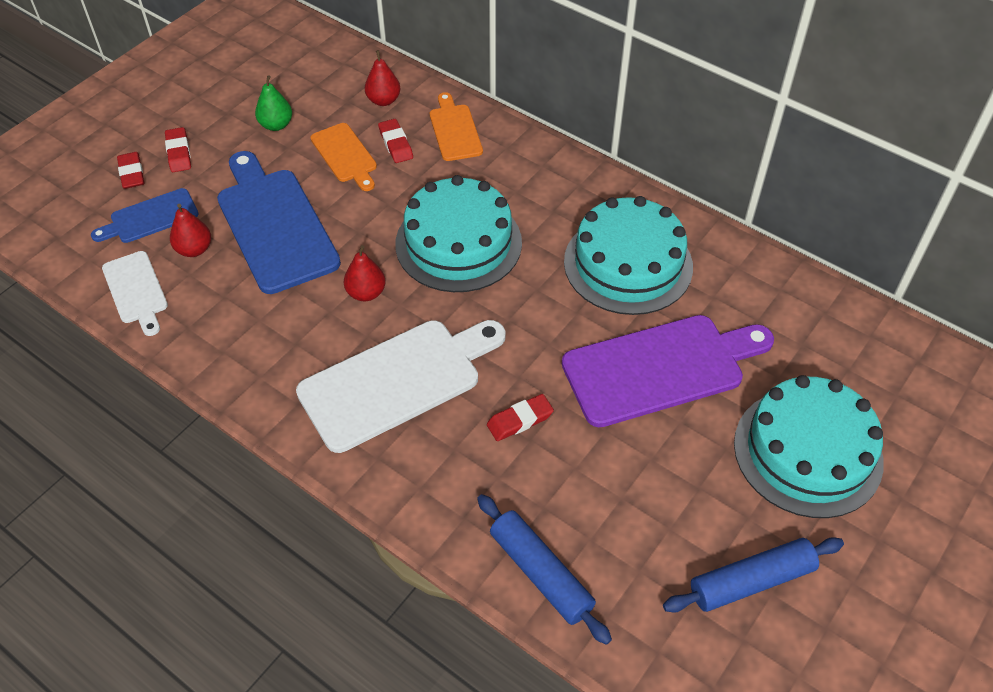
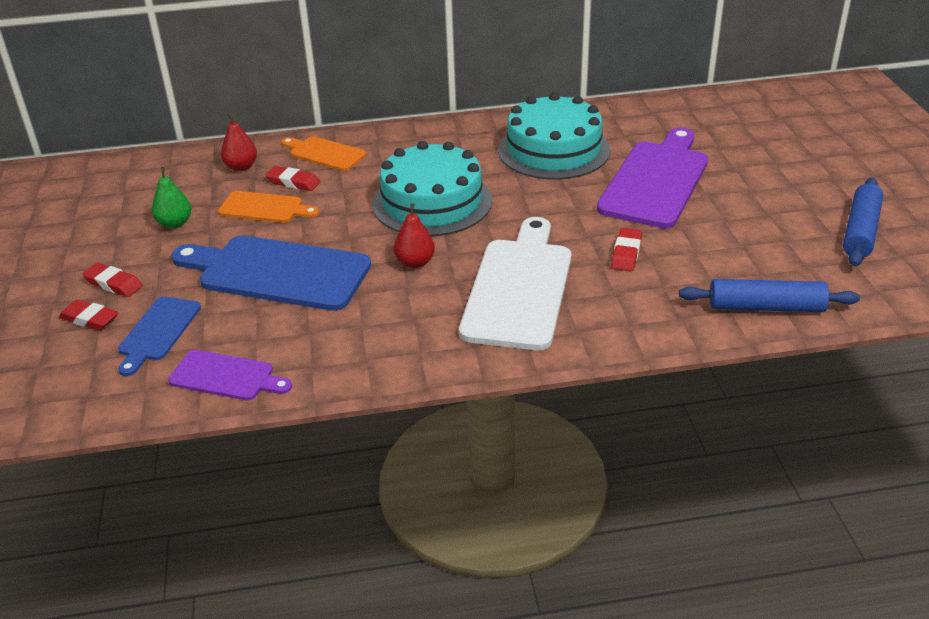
camera: 45 degrees left, 15 degrees down
(136, 290) = (226, 376): white cutting board -> purple cutting board
(194, 249) = (234, 324): red pear -> none
(807, 452) = (787, 165): turquoise cake -> none

